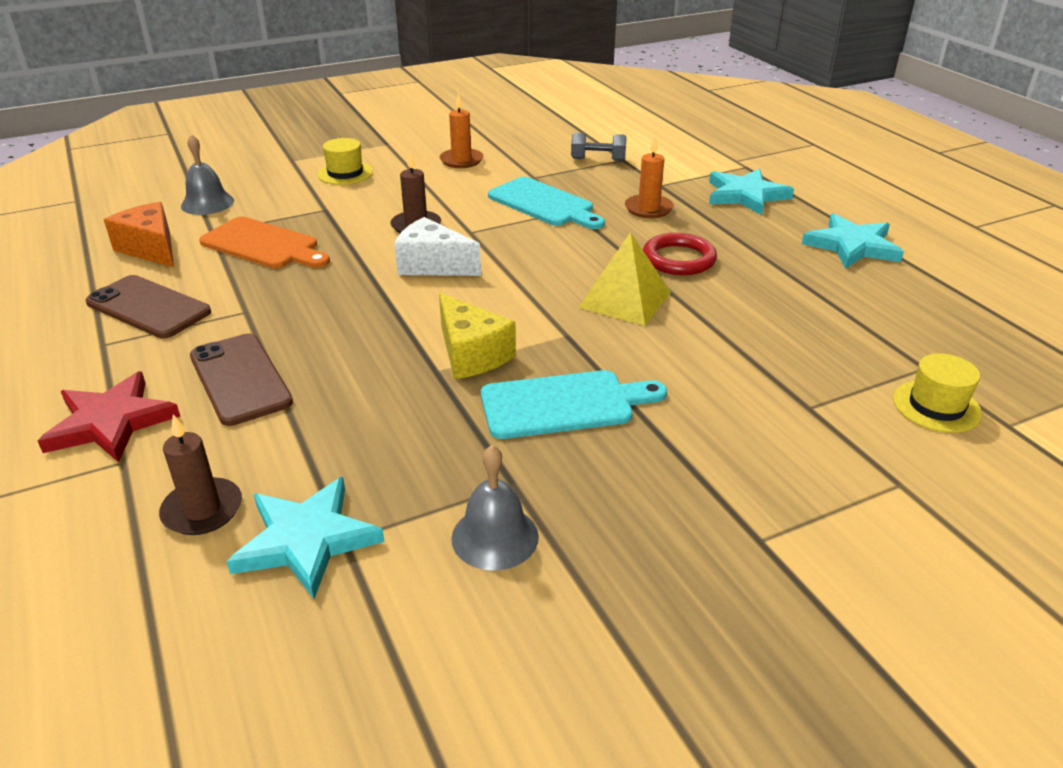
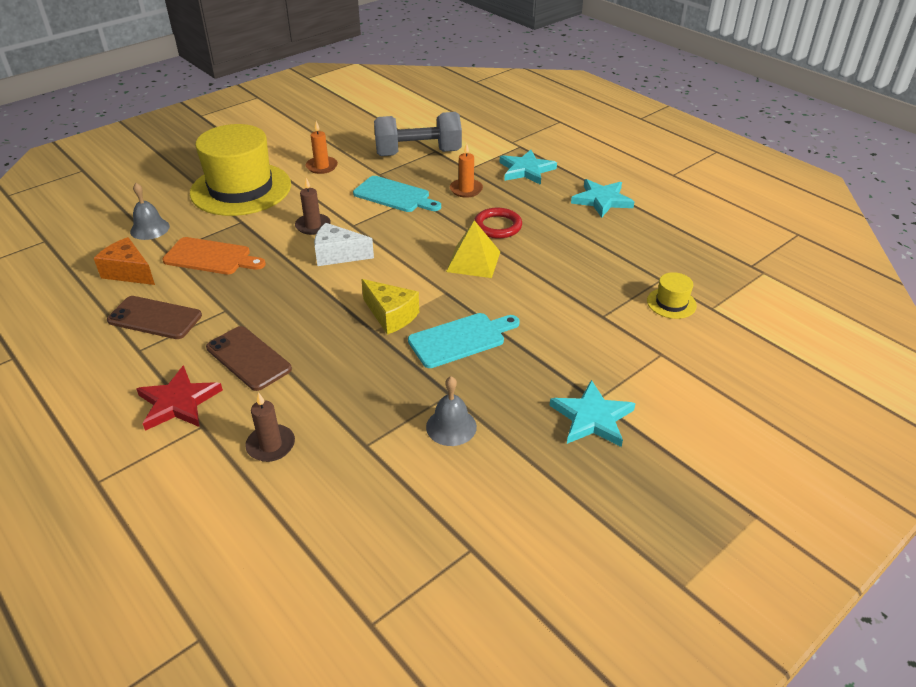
camera: 15 degrees left, 5 degrees up
(306, 540) = (343, 450): turquoise star -> turquoise star (592, 418)
(345, 173) = (241, 189): yellow hat -> yellow hat, size x2.45
(598, 159) = (418, 153): grey dumbbell -> grey dumbbell, size x2.18

